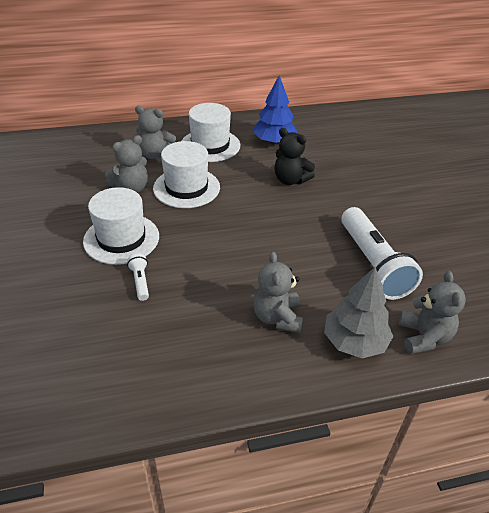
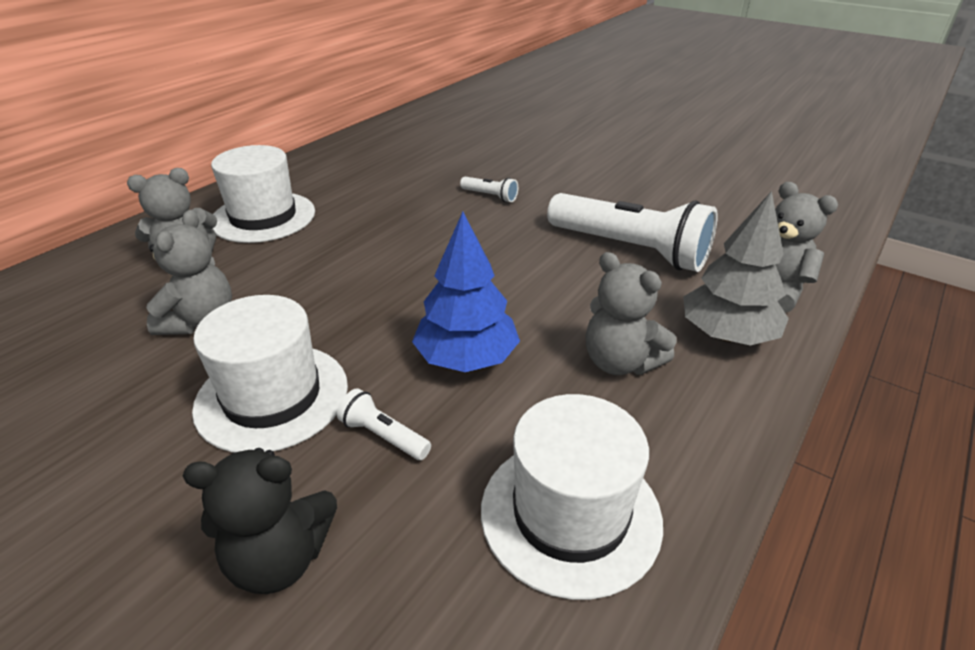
camera: 40 degrees left, 5 degrees down
(186, 188) = (294, 279): white hat -> white hat (570, 513)
(274, 142) = (349, 180): blue tree -> blue tree (466, 358)
(290, 180) = (425, 210): black teddy bear -> black teddy bear (280, 558)
(337, 189) = (490, 196): none -> white flashlight

